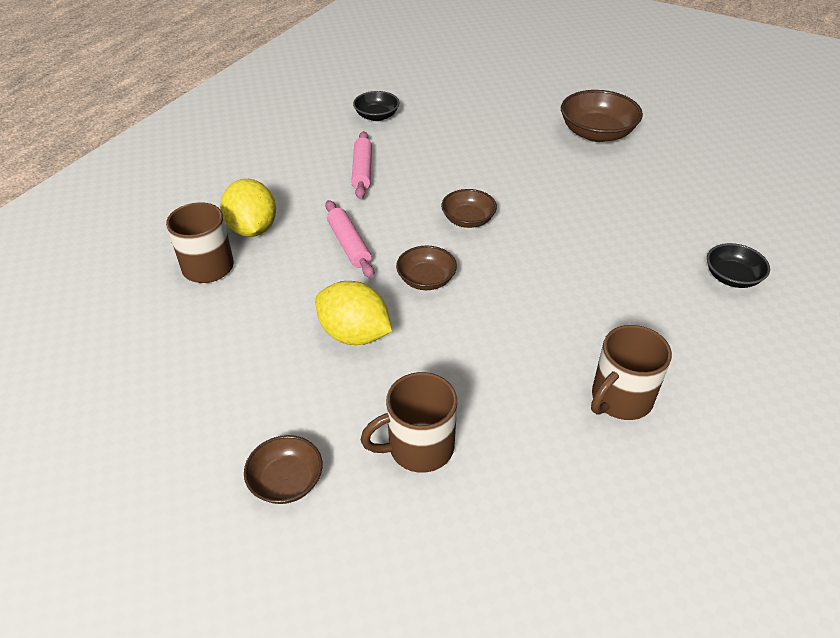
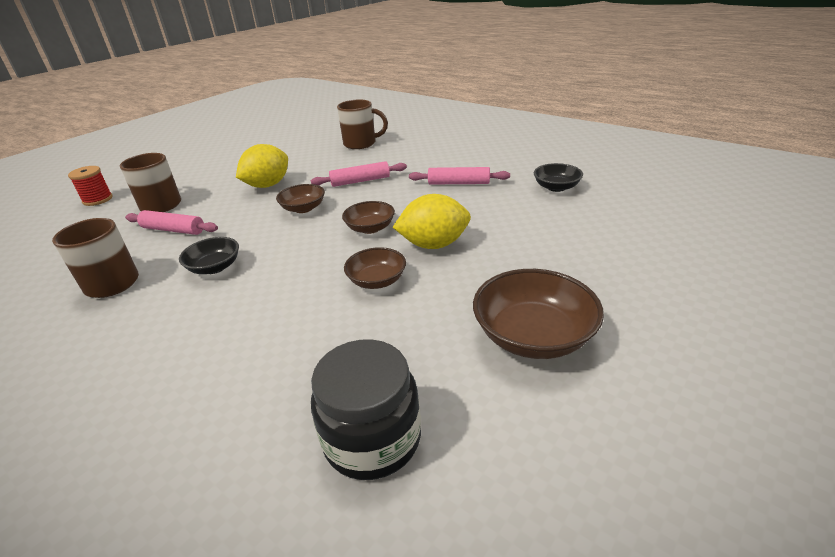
camera: 100 degrees right, 10 degrees down
(253, 229) = (393, 152): yellow lemon -> yellow lemon (434, 244)
(286, 481) = (181, 172): brown bowl -> brown bowl (377, 281)
(400, 571) = (98, 199): none -> red spool
(494, 393) = (173, 230): none -> pink rolling pin
(708, 185) = (372, 439): none -> black jar
(732, 277) = (174, 400): black bowl -> black bowl (215, 267)

